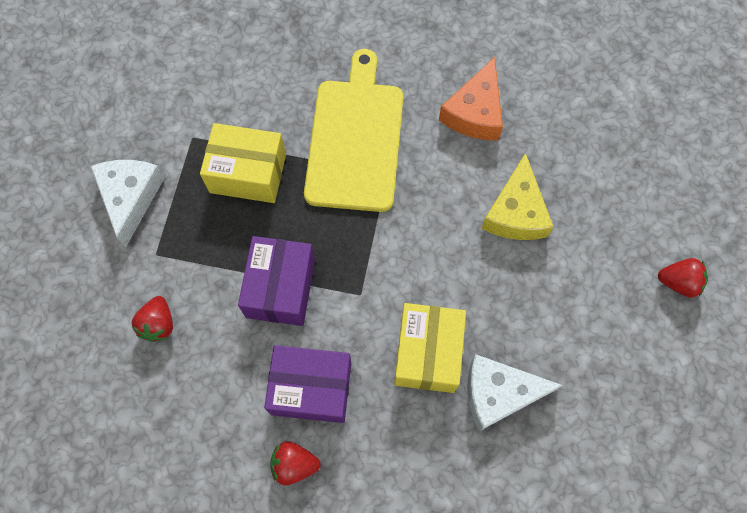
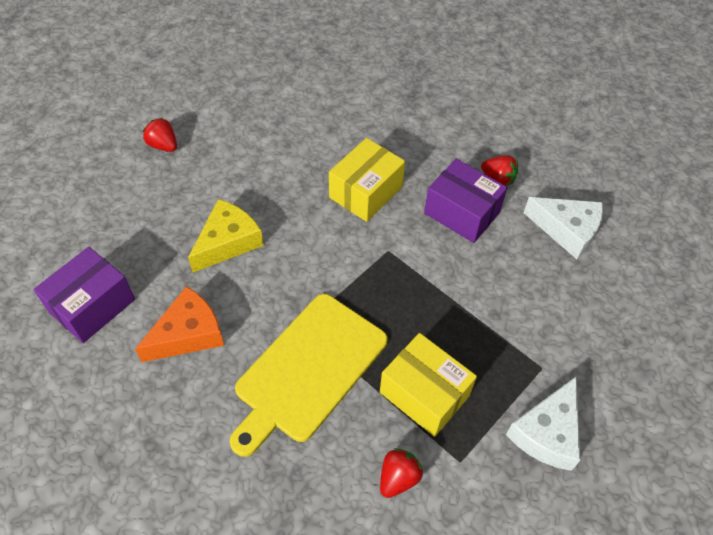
camera: 150 degrees left, 15 degrees down
(158, 324) = (561, 311): red strawberry -> red strawberry (398, 478)
(280, 288) = (447, 286): purple box -> purple box (92, 306)
(499, 393) = (336, 150): white cheese -> white cheese (567, 230)

